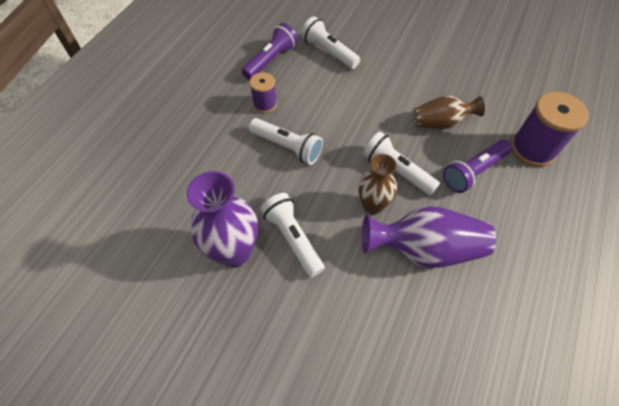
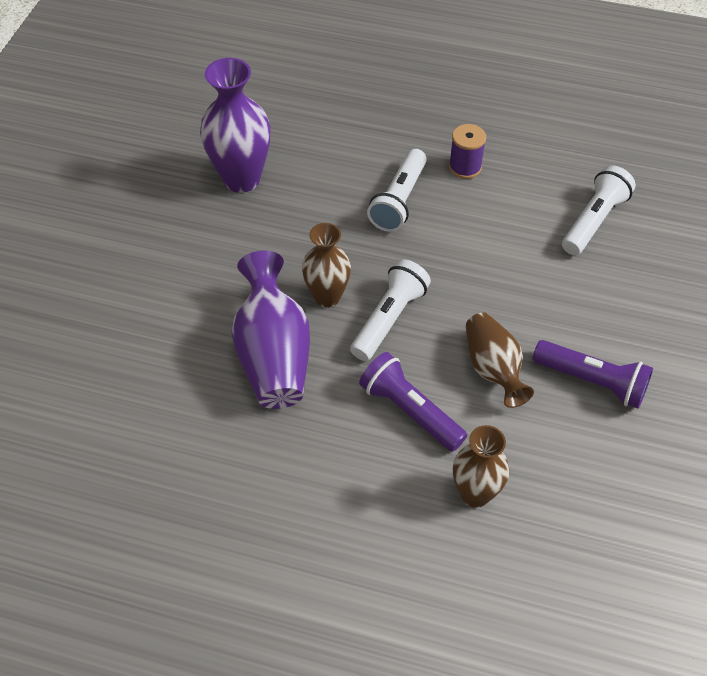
camera: 80 degrees right, 5 degrees down
(271, 60) = (550, 159): purple flashlight -> purple flashlight (592, 381)
(293, 238) = (267, 226): white flashlight -> none
(532, 149) = (475, 494): purple spool -> brown vase

